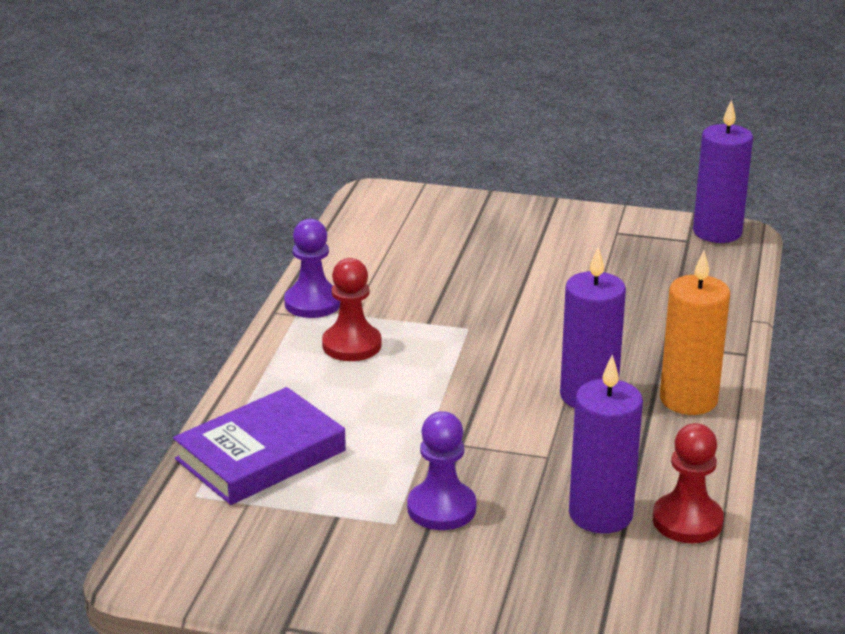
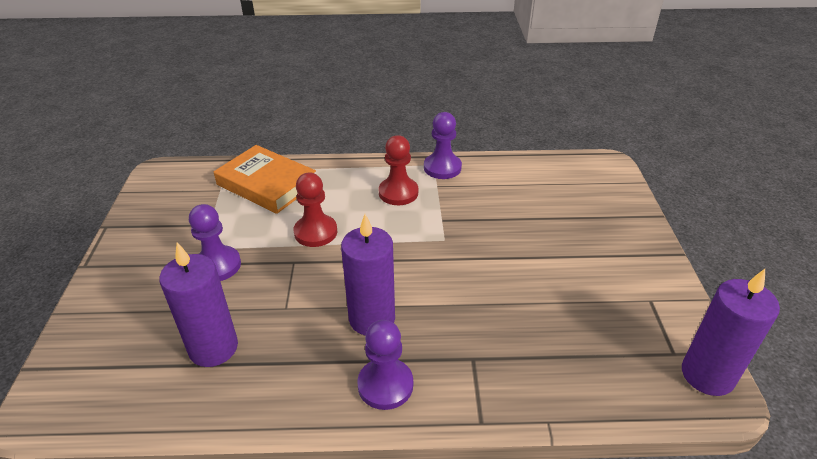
camera: 75 degrees right, 10 degrees up
(260, 455) = (267, 184): purple book -> orange book
(687, 521) = (206, 404): red pawn -> red pawn (315, 232)
(688, 400) = (385, 385): orange candle -> purple pawn

